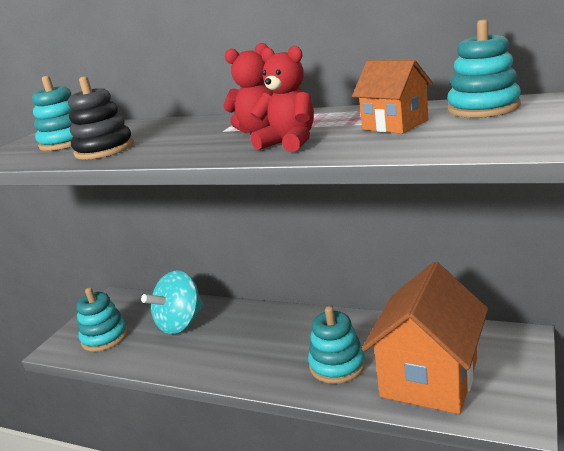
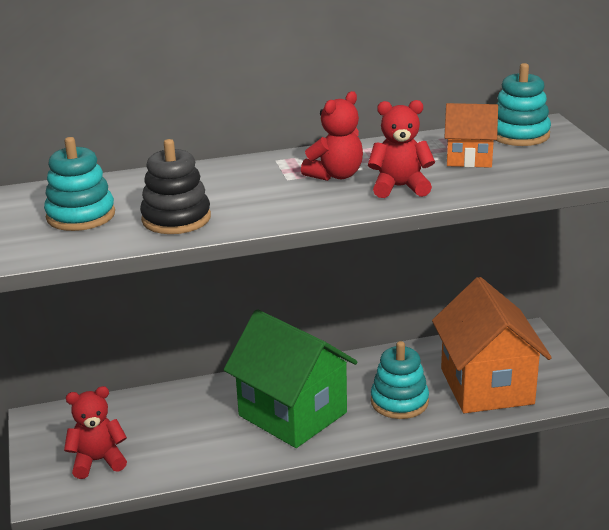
camera: 40 degrees left, 5 degrees up
(105, 337) = (98, 461): turquoise stacking toy -> red teddy bear
(181, 323) = (180, 417): turquoise spinning top -> none
(249, 346) = (292, 414): none -> green house

